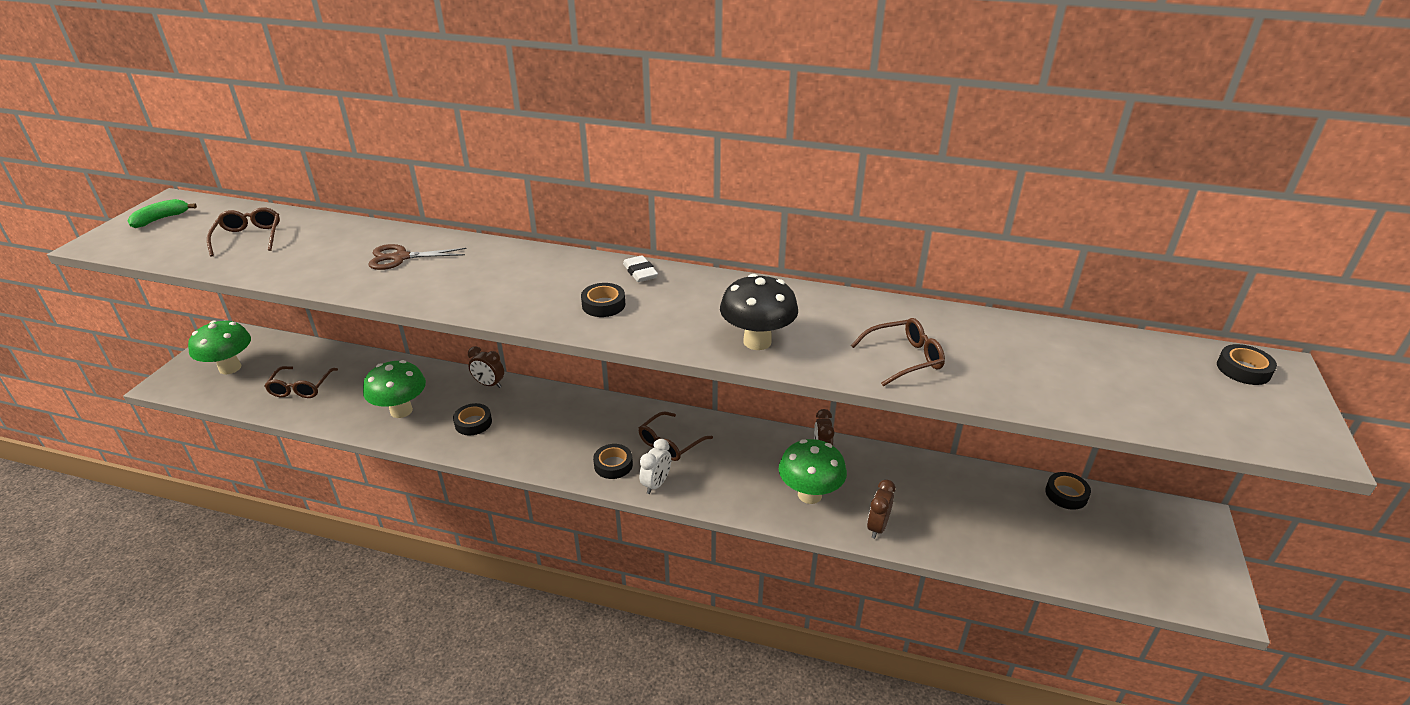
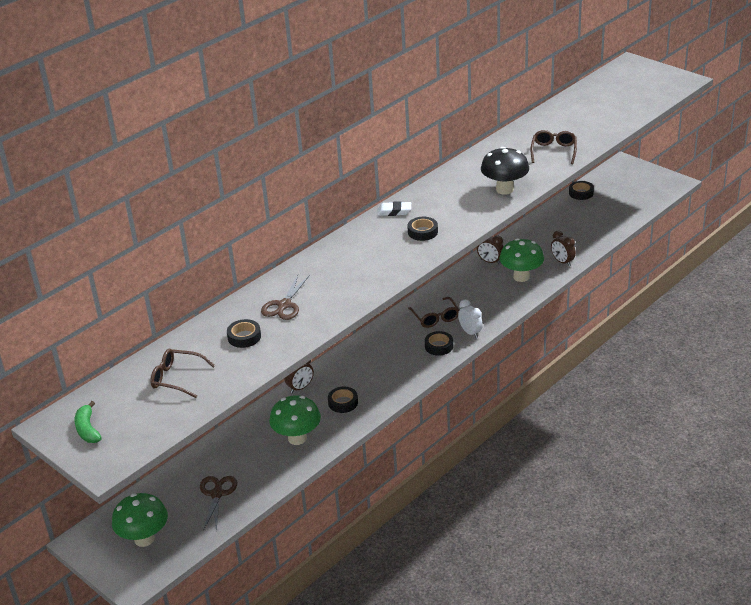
camera: 60 degrees left, 0 degrees up
(301, 388) = (217, 494): brown glasses -> brown scissors
(1243, 369) = (627, 71): black tape -> black tape (244, 337)

